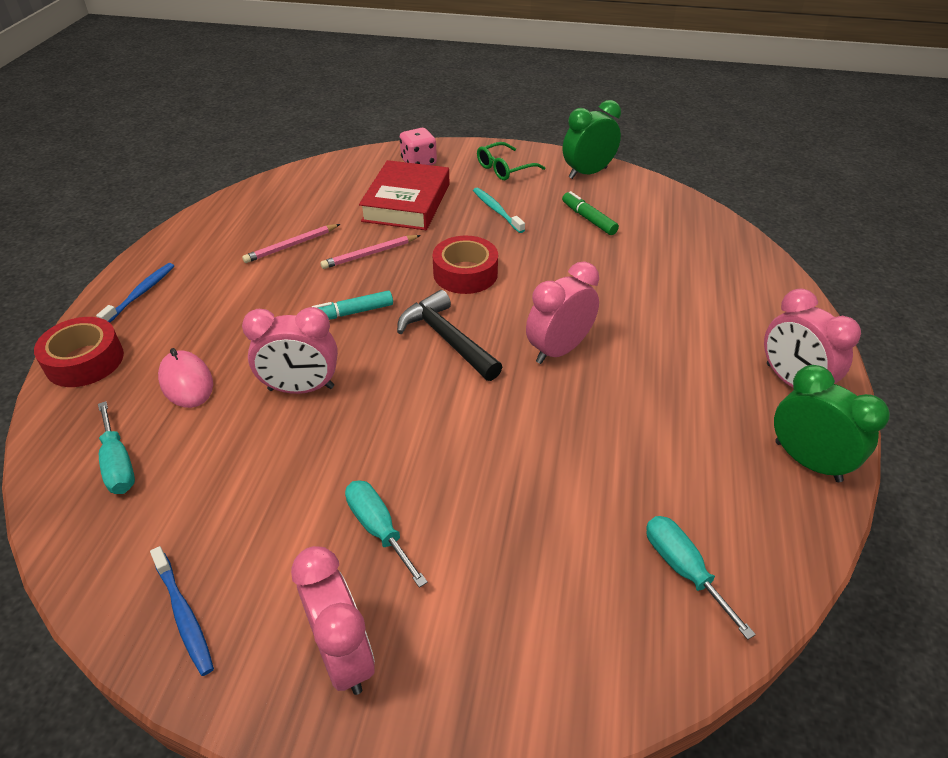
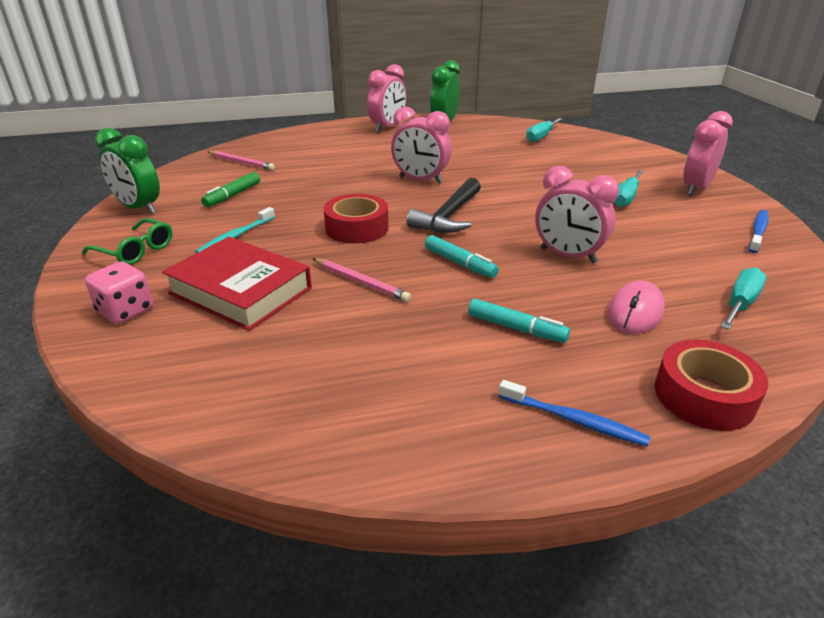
camera: 115 degrees left, 10 degrees down
(141, 293) = (574, 420): blue toothbrush -> blue toothbrush turned 150 degrees counterclockwise
(239, 307) = (516, 328): none -> turquoise marker
(291, 246) = (382, 340): pink pencil -> pink pencil (241, 162)
(301, 388) = (568, 255): pink clock -> pink clock turned 150 degrees clockwise
(406, 202) = (240, 291): red book -> red book turned 45 degrees clockwise

